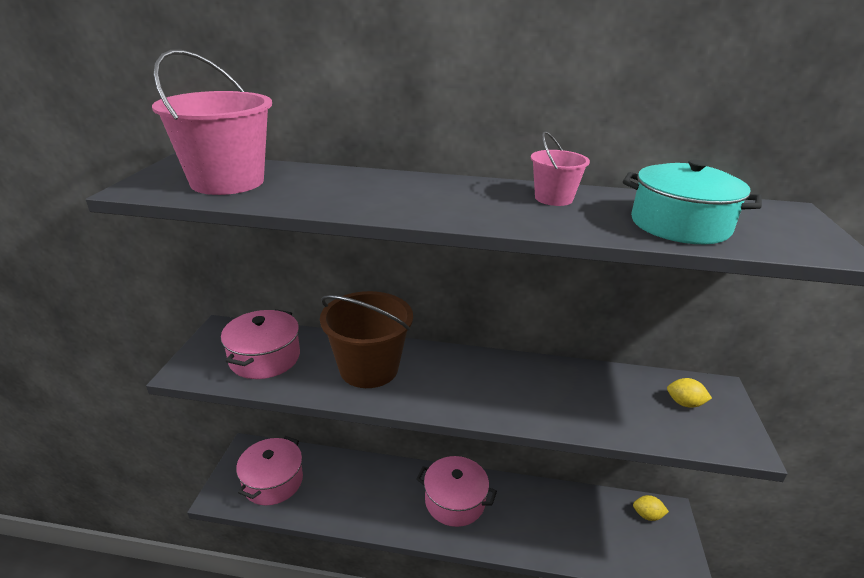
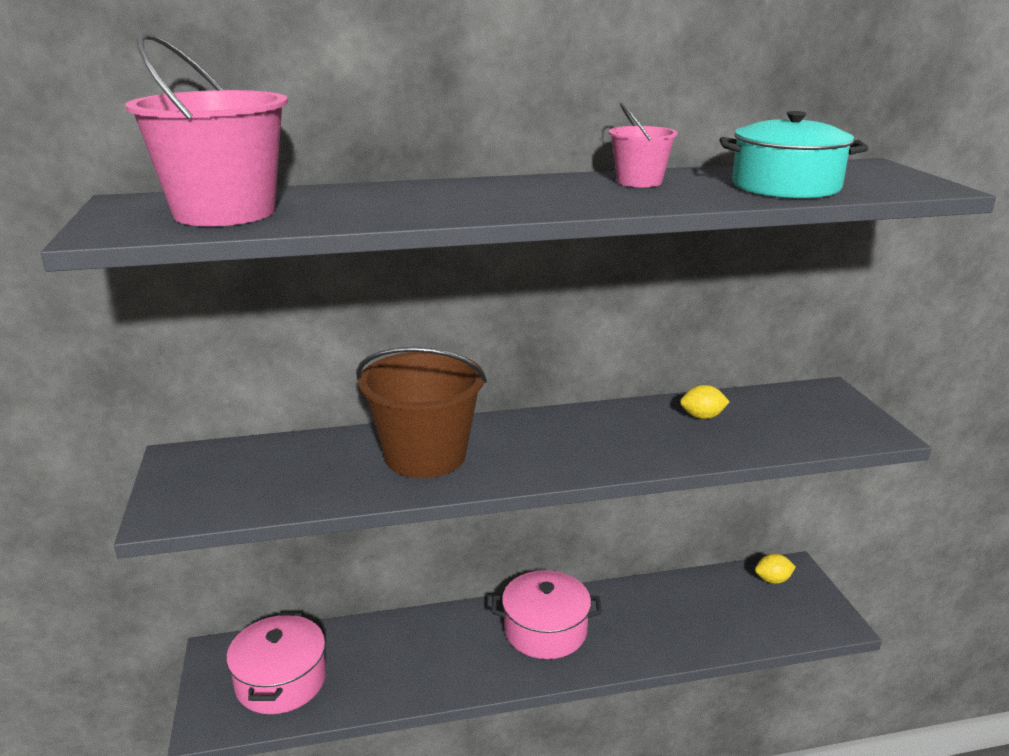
camera: 20 degrees left, 5 degrees down
(264, 357) = (271, 475): pink pot -> none
(684, 403) = (803, 411): yellow lemon -> yellow lemon (702, 417)

